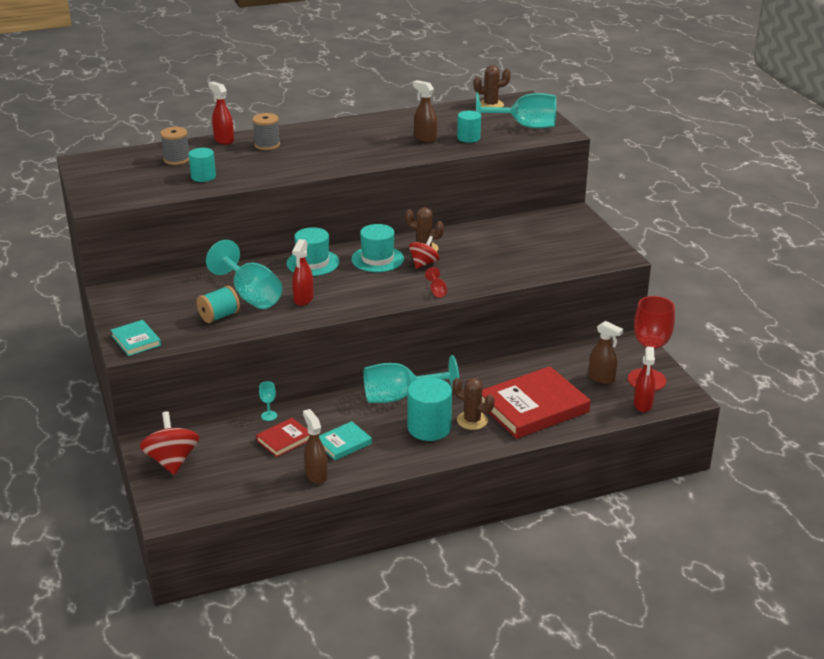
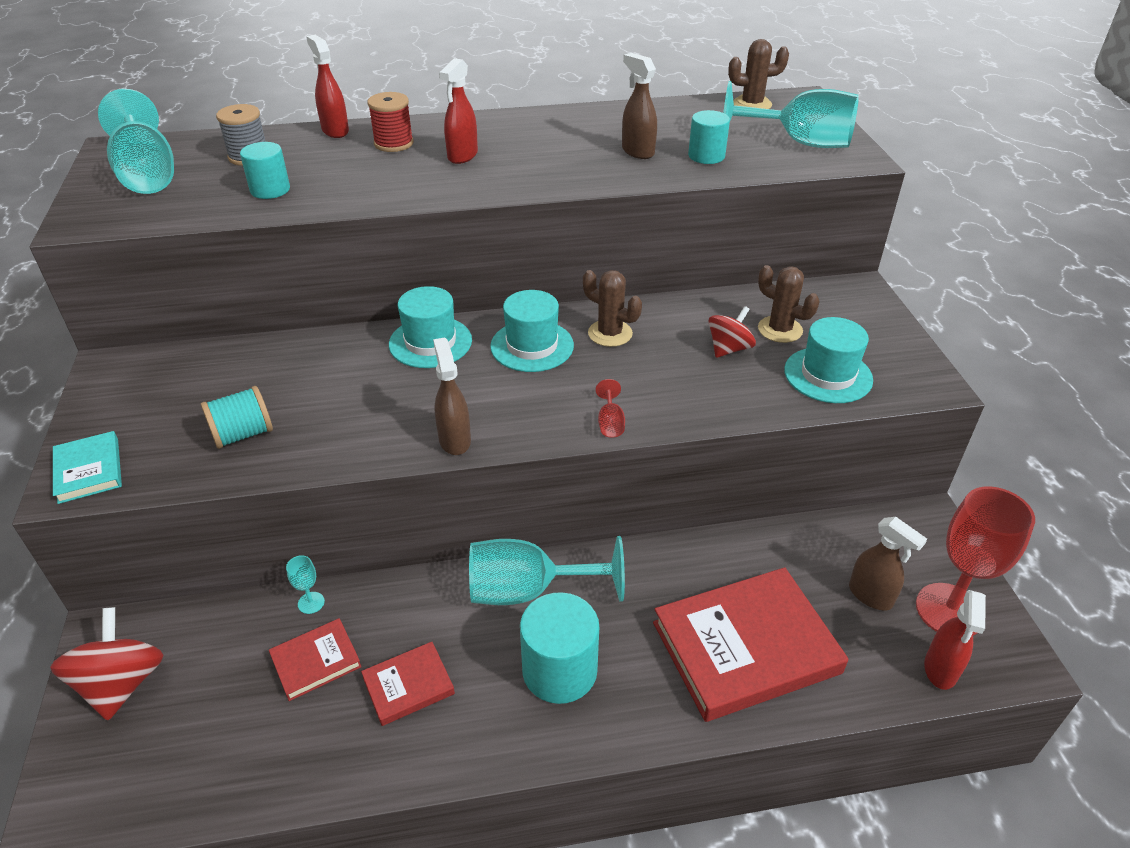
camera: 10 degrees right, 10 degrees up
(251, 295) = (311, 397): turquoise goblet -> turquoise goblet (147, 174)
(267, 145) = (393, 143): grey spool -> red spool
(303, 299) = (389, 414): red spray bottle -> red spray bottle (462, 156)
(316, 475) = (339, 759): brown spray bottle -> brown spray bottle (454, 440)
(343, 443) = (408, 686): turquoise book -> red book
(424, 264) = (602, 363): red spinning top -> red spinning top (729, 349)
(472, 420) = (636, 664): brown cactus -> brown cactus (780, 330)
(560, 258) = (828, 375): none -> turquoise hat

